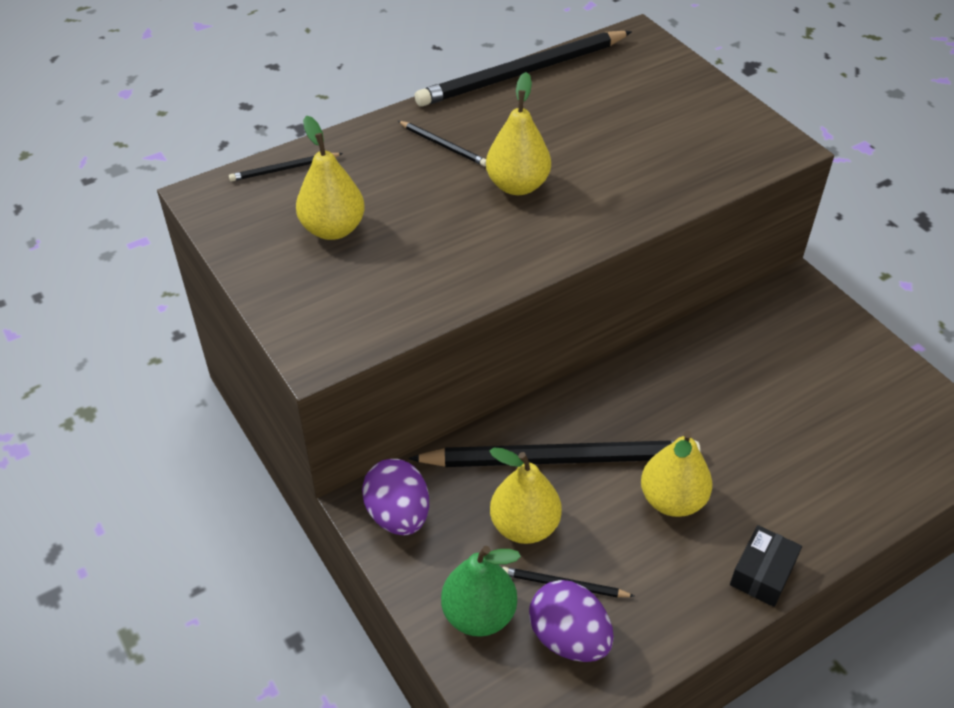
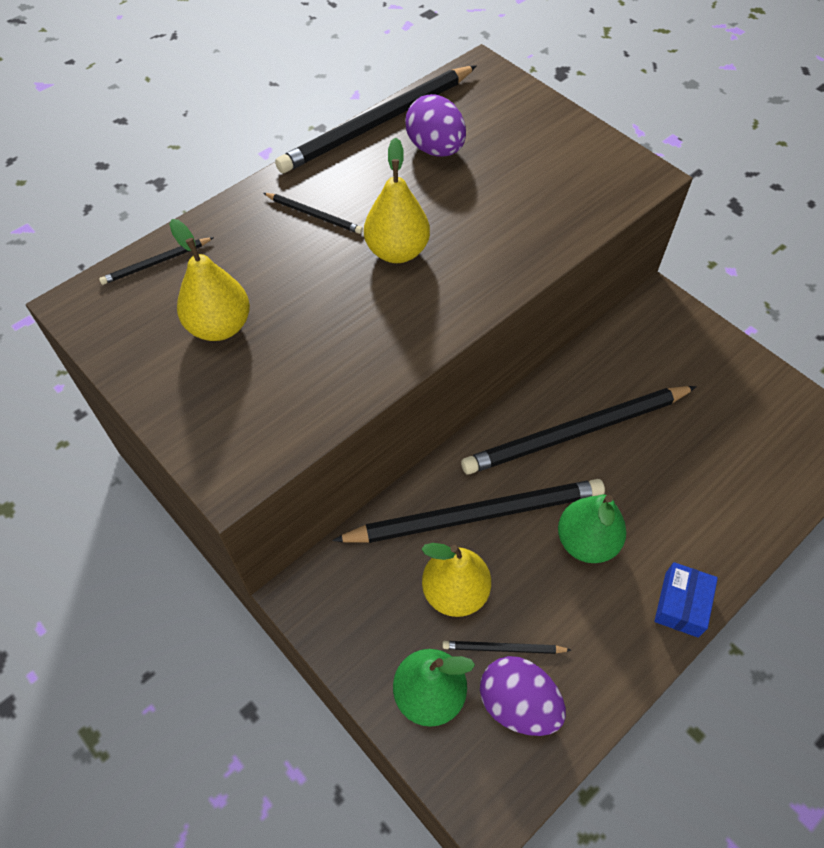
camera: 10 degrees left, 10 degrees up
(398, 515) = (333, 600): purple egg -> purple egg (435, 149)
(672, 500) = (586, 542): yellow pear -> green pear
(682, 397) = (576, 432): none -> black pencil
(762, 573) = (681, 604): black box -> blue box

